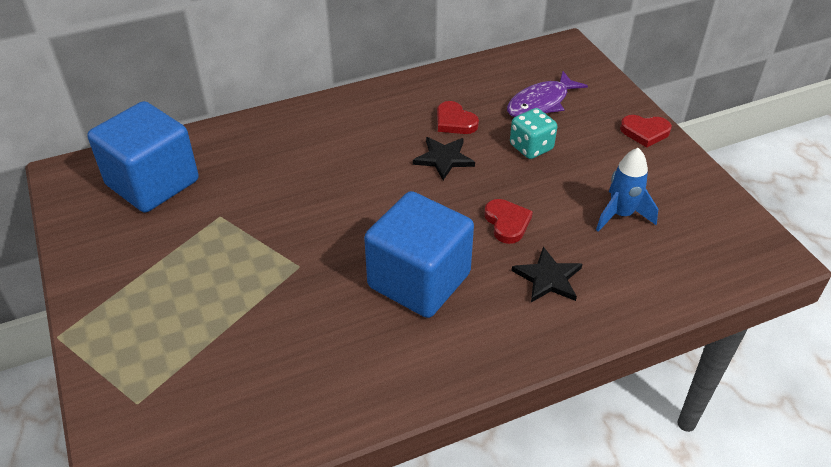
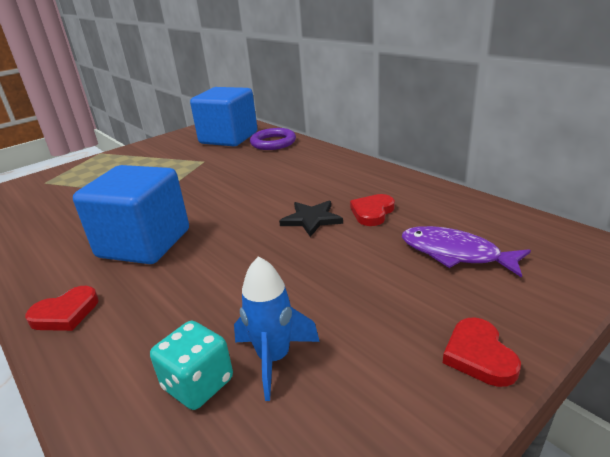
camera: 75 degrees right, 15 degrees down
(216, 146) = (273, 142): none -> purple ring
(507, 223) = (231, 273): red heart -> red heart (65, 313)
(531, 147) = (365, 263): turquoise dice -> turquoise dice (198, 384)
(548, 278) = (149, 316): black star -> none

